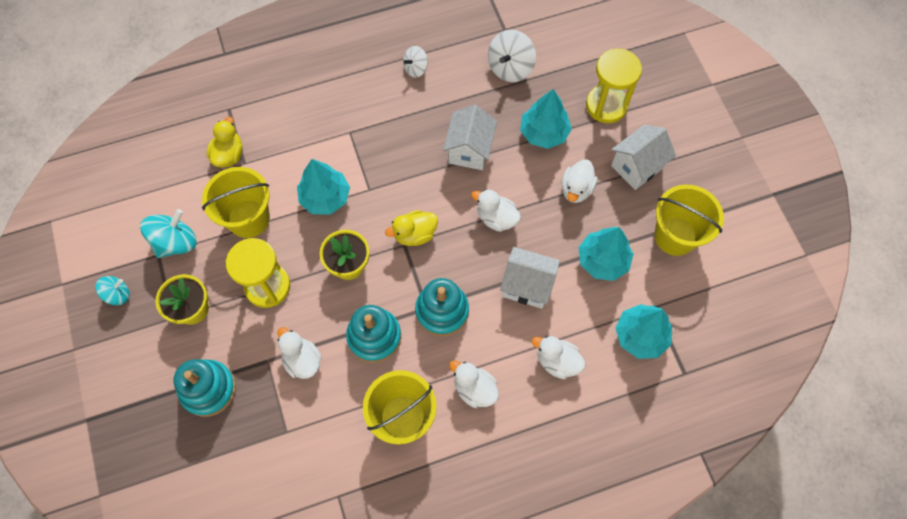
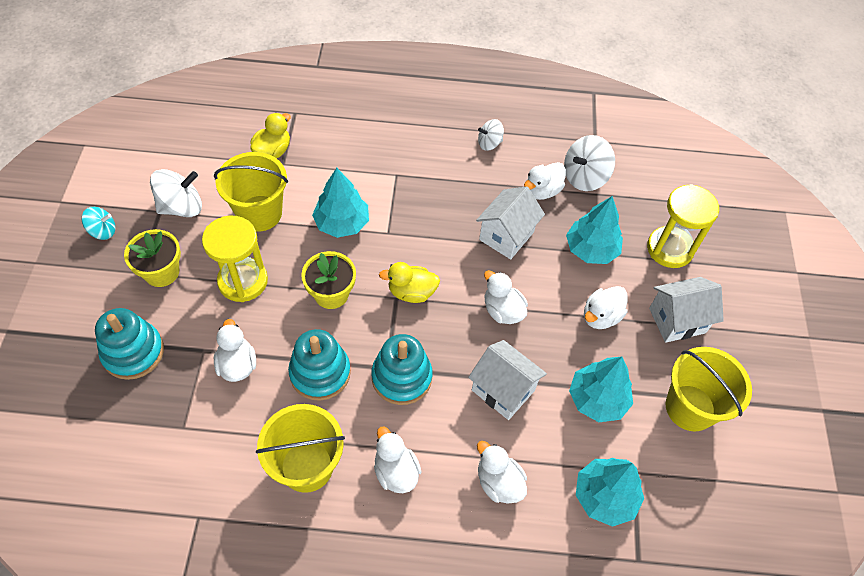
camera: 20 degrees right, 10 degrees down
(176, 242) = (181, 207): turquoise spinning top -> white spinning top
(480, 96) = (542, 191): none -> white duck

